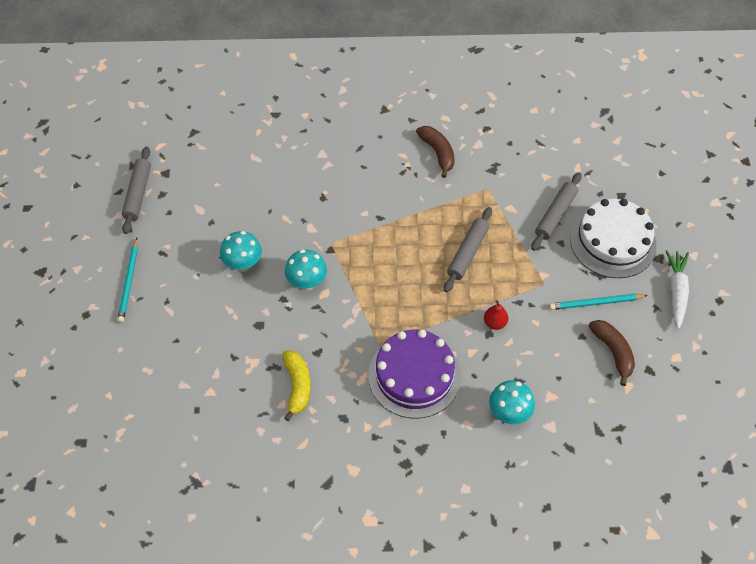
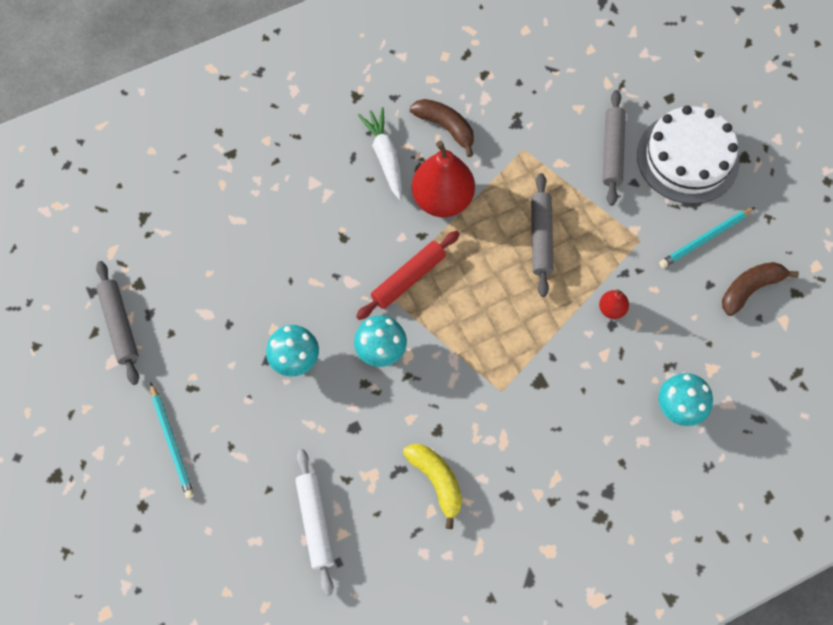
camera: 25 degrees left, 10 degrees up
(195, 376) = (315, 523): none -> white rolling pin
(354, 242) = (408, 278): none -> red rolling pin
(408, 199) = (442, 199): none -> red pear
(414, 375) = (557, 410): purple cake -> none
(613, 352) = (750, 289): brown banana -> brown banana turned 75 degrees counterclockwise
(676, 291) = (780, 189): white carrot -> white carrot (385, 156)

